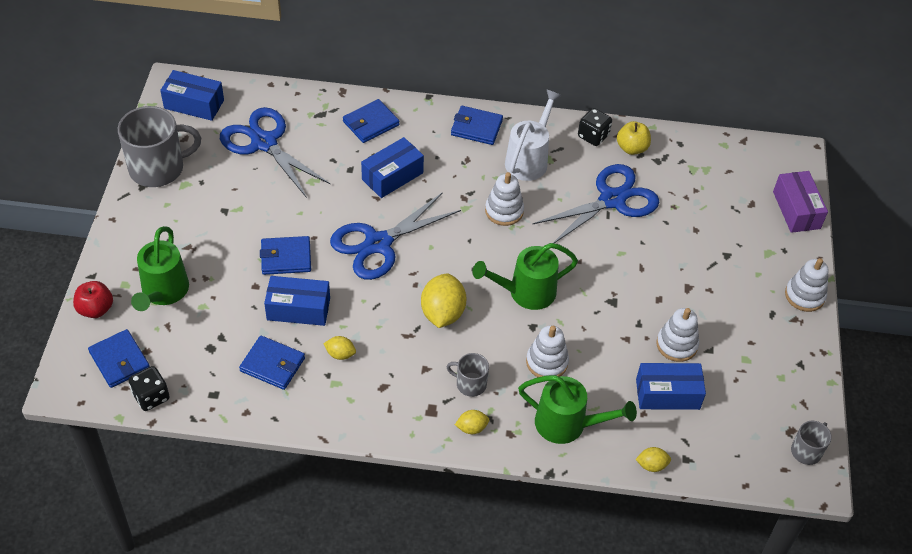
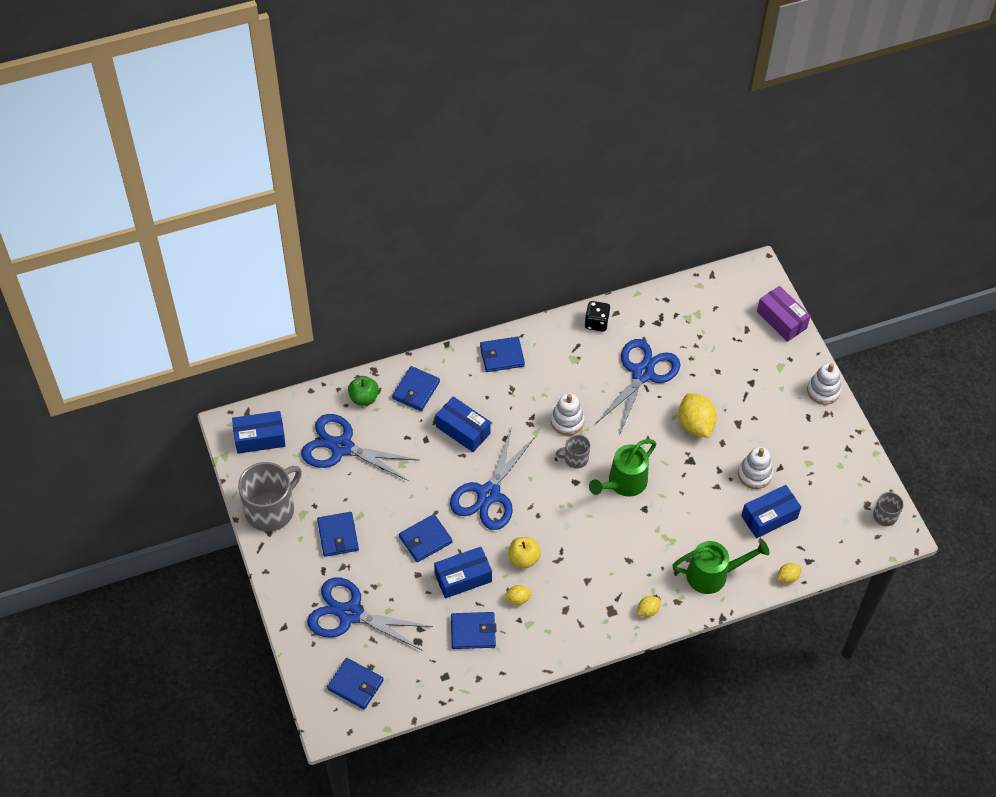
camera: 25 degrees left, 5 degrees up
(96, 309) = (307, 653): red apple -> none
(151, 397) = (399, 701): black dice -> none
(163, 292) = (350, 614): green watering can -> blue scissors
(204, 217) = (338, 535): none -> blue wallet
(316, 110) = (364, 398): none -> green apple
(392, 176) = (463, 430): blue box -> blue box turned 75 degrees counterclockwise
(442, 313) = (572, 529): yellow lemon -> yellow lemon (695, 424)
(470, 384) = (626, 577): grey mug -> grey mug (575, 458)
(529, 159) = (559, 366): white watering can -> none
(547, 362) = (671, 533): white stacking toy -> none
(632, 148) = (632, 320): yellow apple -> yellow apple (523, 558)

